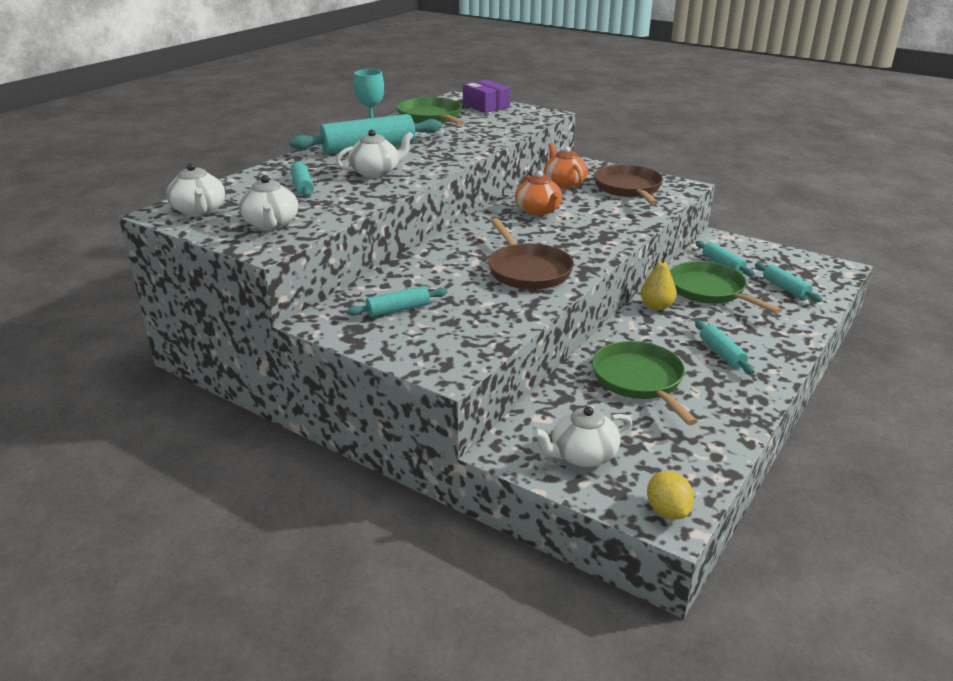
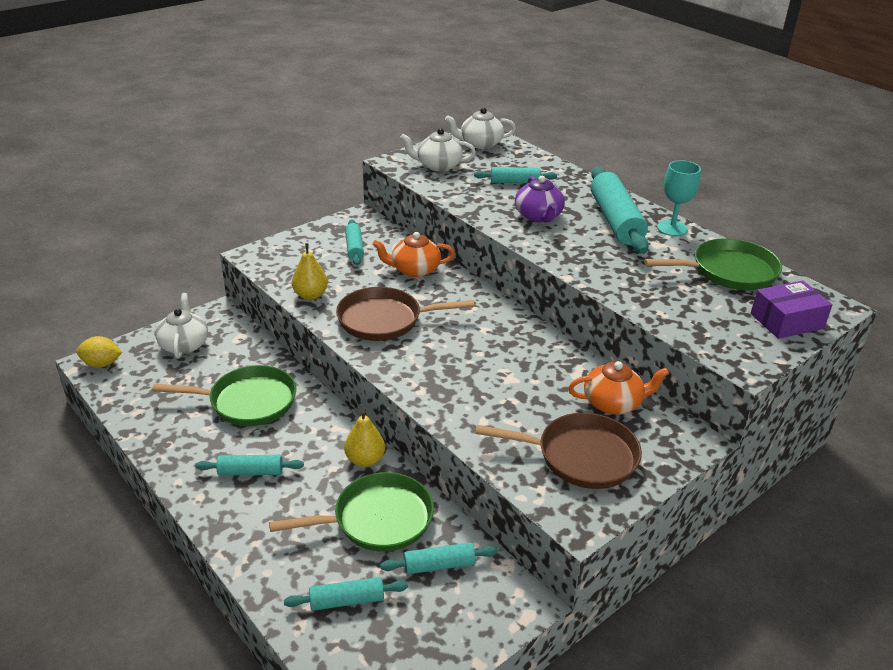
camera: 105 degrees right, 5 degrees up
(376, 172) = (538, 216): white teapot -> purple teapot
(513, 315) = (310, 295): none -> yellow pear
(538, 211) = (527, 360): orange teapot -> orange teapot (414, 270)

